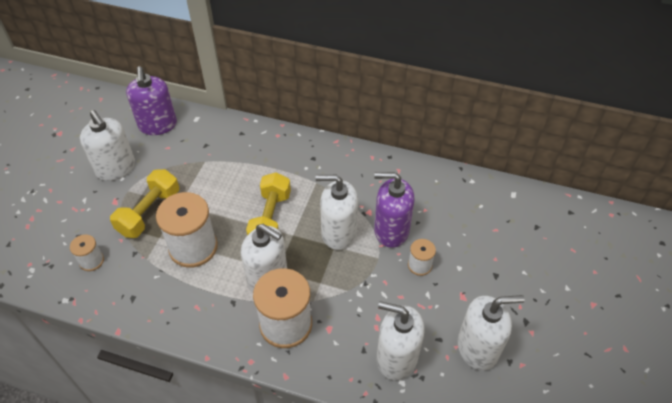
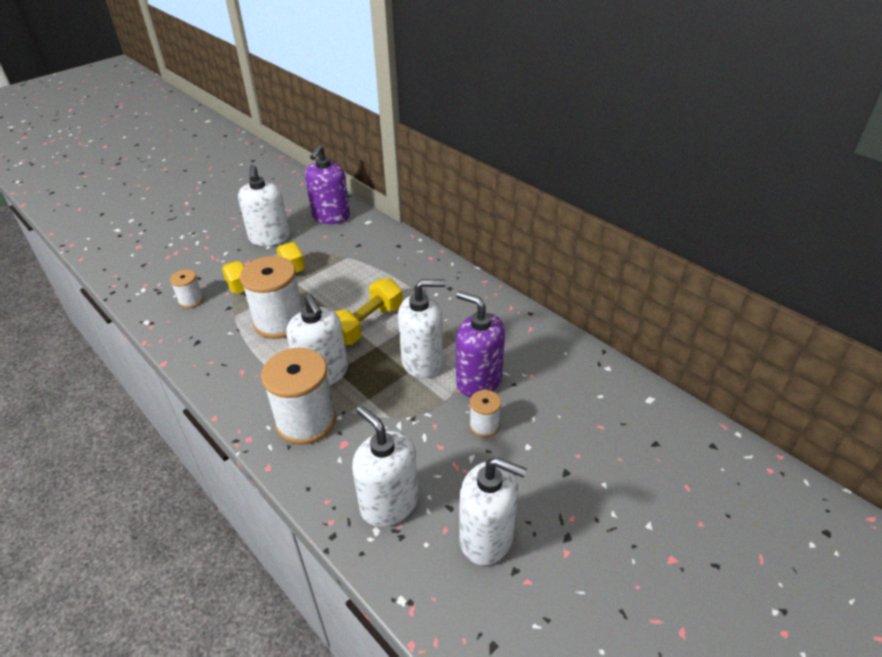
camera: 30 degrees right, 10 degrees down
(338, 233) = (422, 361): white soap dispenser -> white soap dispenser turned 135 degrees clockwise

